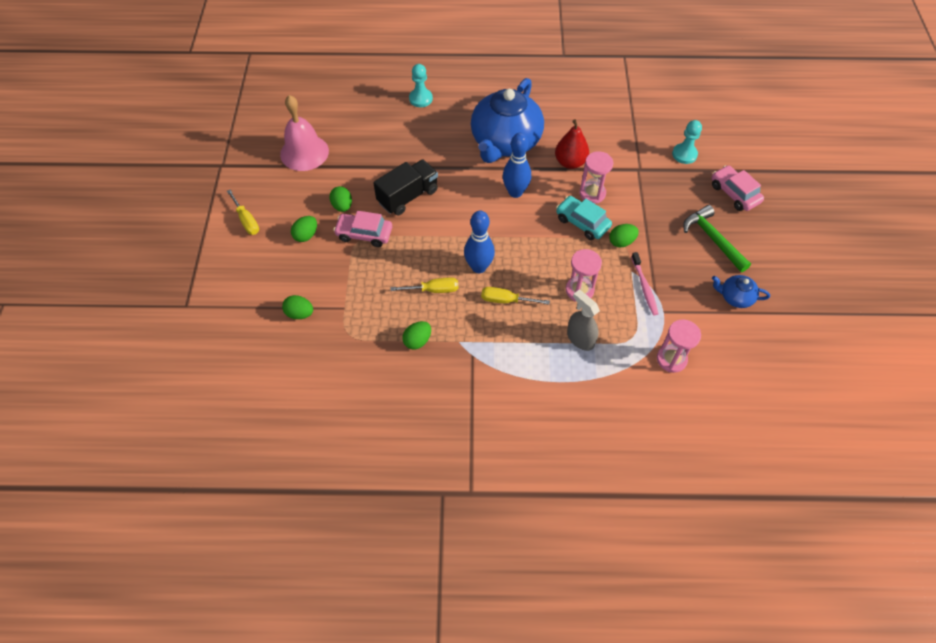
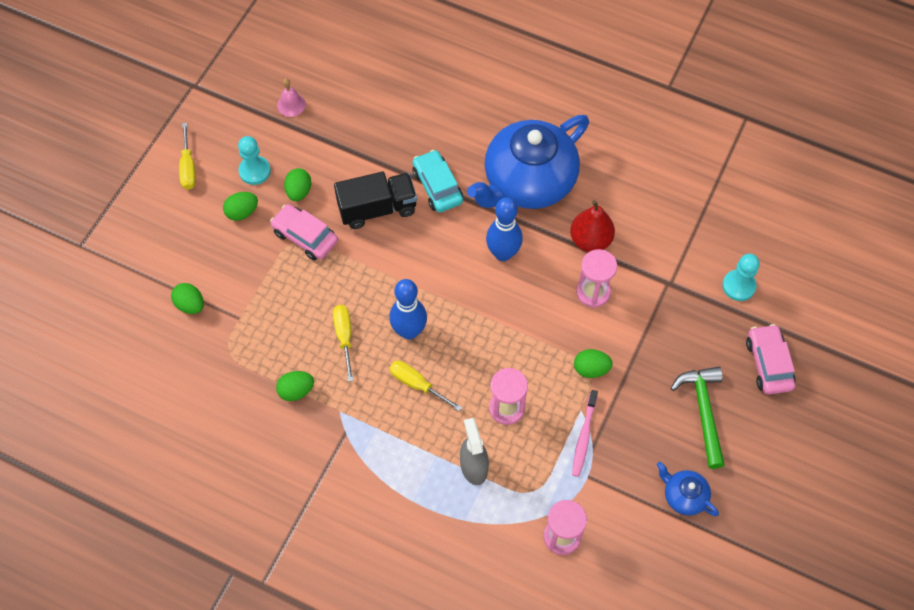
camera: 25 degrees right, 5 degrees up
(304, 152) = (291, 104): pink bell -> pink bell, size x0.47
(421, 99) = (460, 83): turquoise pawn -> turquoise pawn (254, 171)
(433, 290) = (344, 337): yellow screwdriver -> yellow screwdriver turned 120 degrees counterclockwise
(582, 222) = (559, 325): turquoise car -> turquoise car (437, 186)

